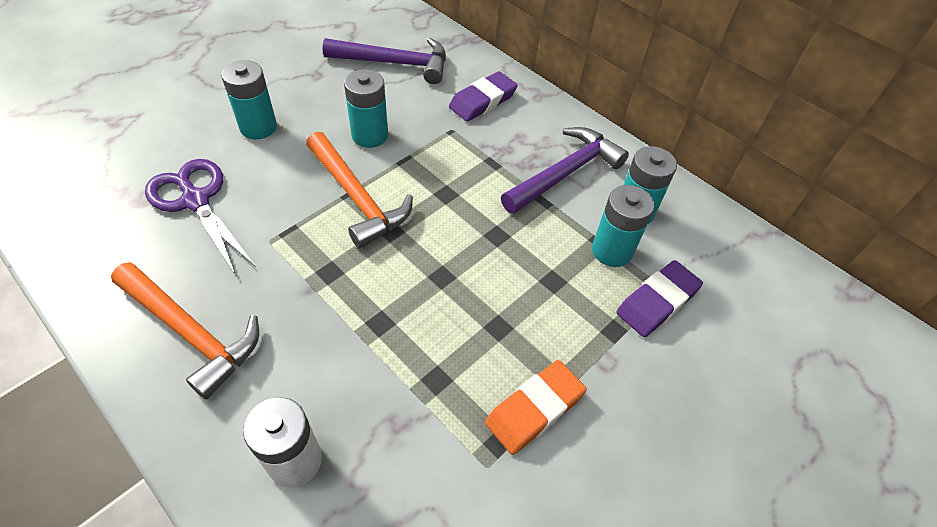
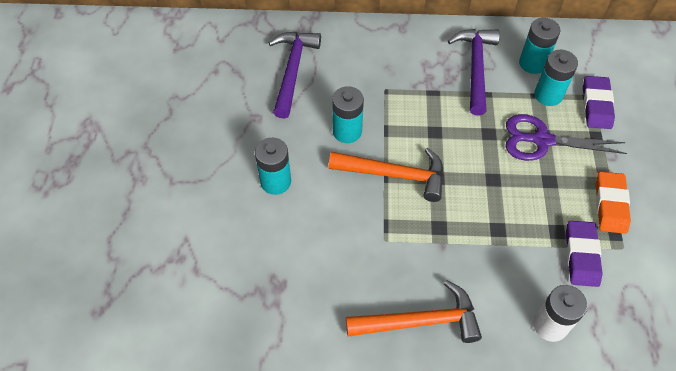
camera: 40 degrees left, 5 degrees up
(195, 200) = (311, 256): purple scissors -> purple scissors (541, 140)
(394, 63) = (292, 71): purple hammer -> purple hammer turned 45 degrees counterclockwise
(483, 101) = (377, 56): purple eraser -> purple eraser (581, 255)

